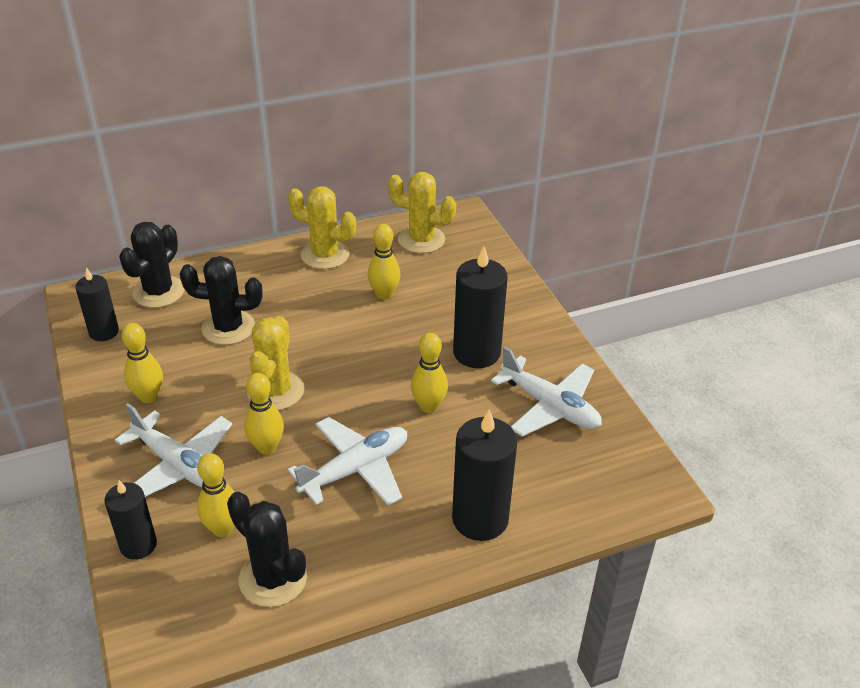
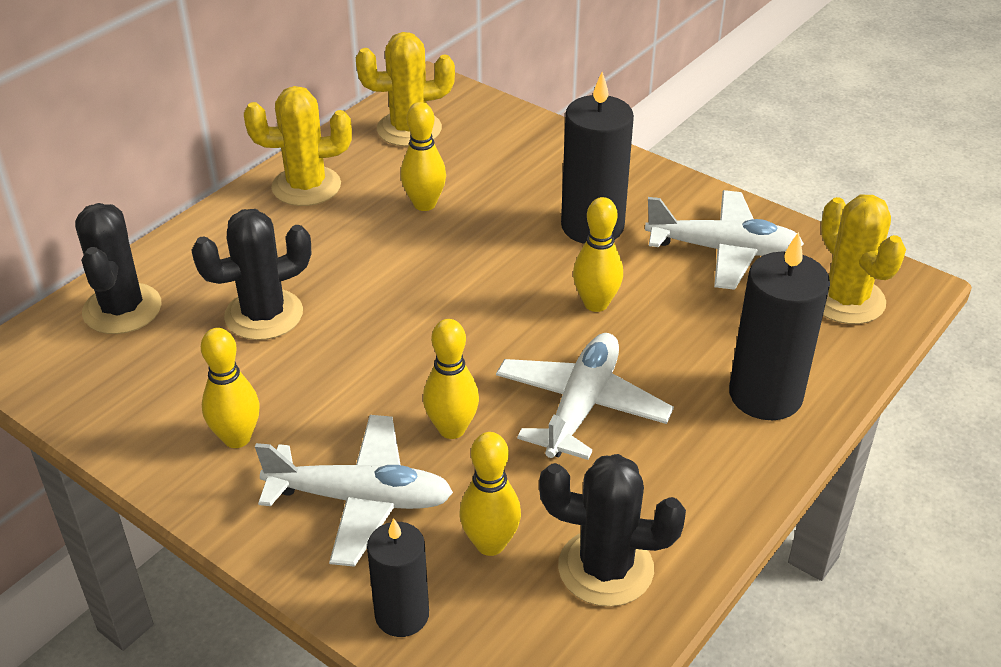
camera: 30 degrees left, 0 degrees up
(104, 332) = (91, 387): black candle -> none
(275, 391) = (399, 362): yellow cactus -> yellow cactus (846, 300)

